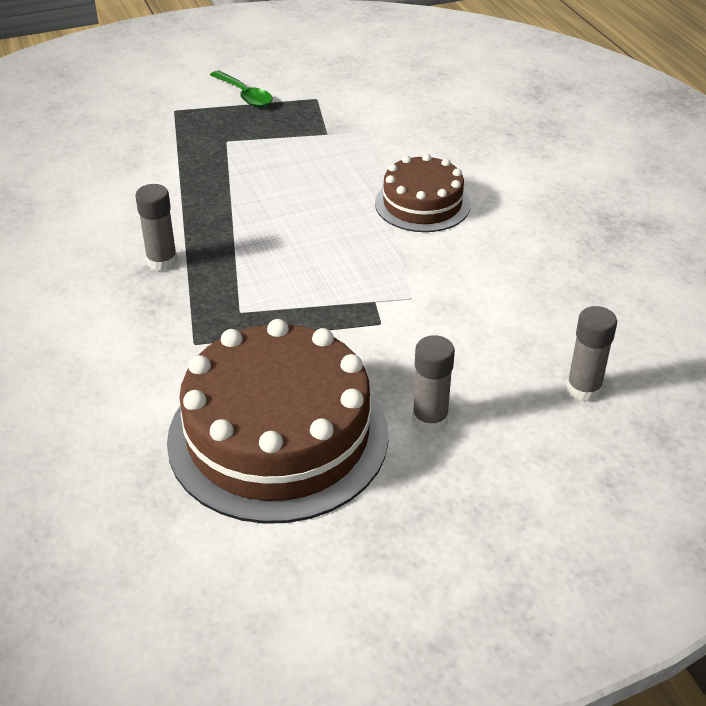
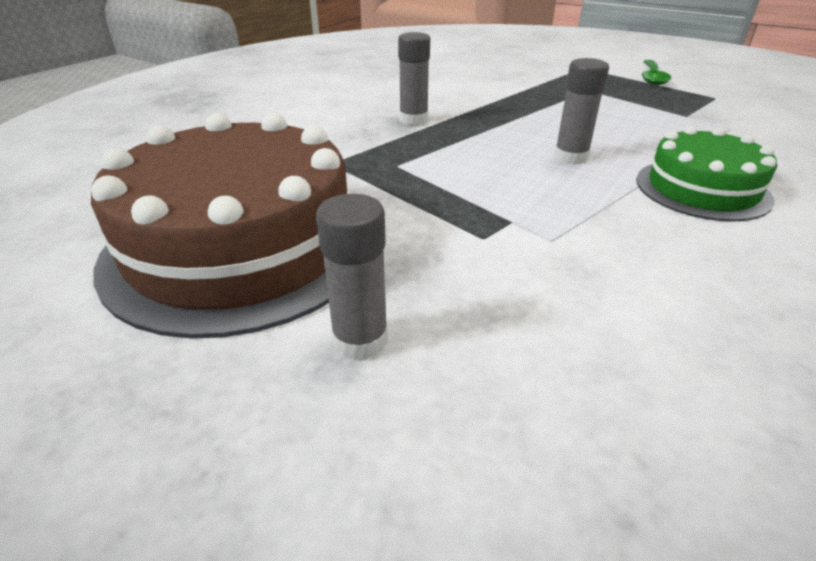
camera: 55 degrees right, 5 degrees down
(422, 204) = (702, 189): brown cake -> green cake
(583, 389) = (606, 492): grey glue stick -> grey glue stick (571, 157)

